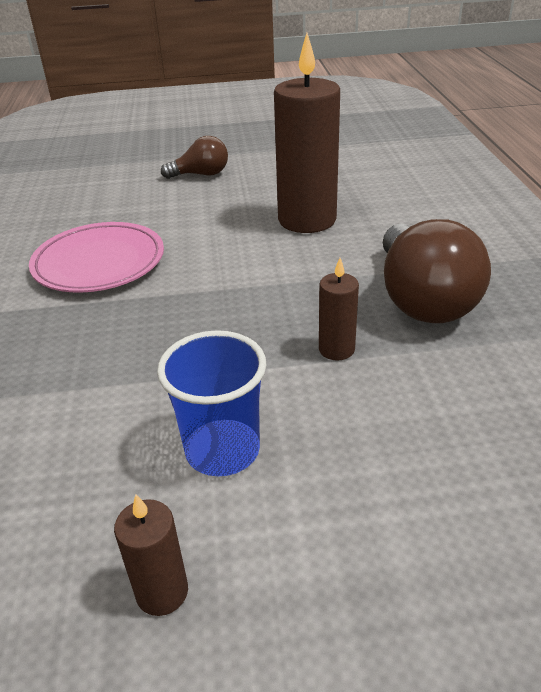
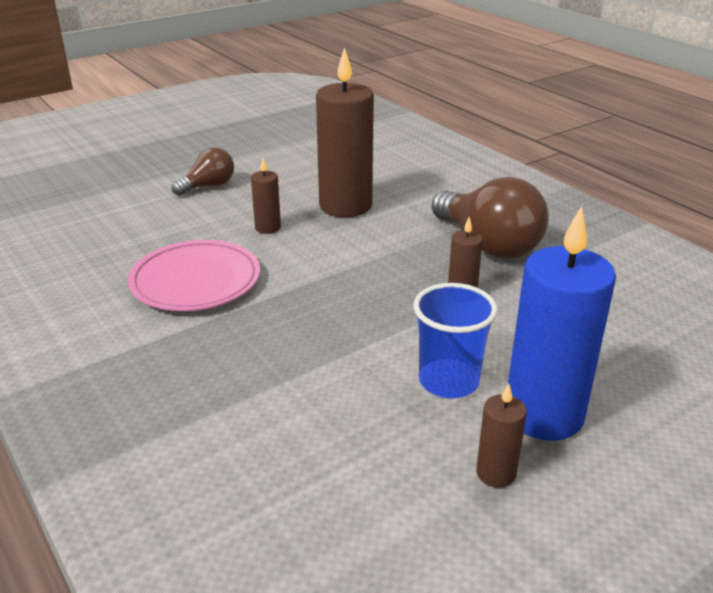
camera: 30 degrees left, 5 degrees down
(212, 226) = (268, 228): none -> brown candle
(290, 538) = (544, 414): none -> blue candle

